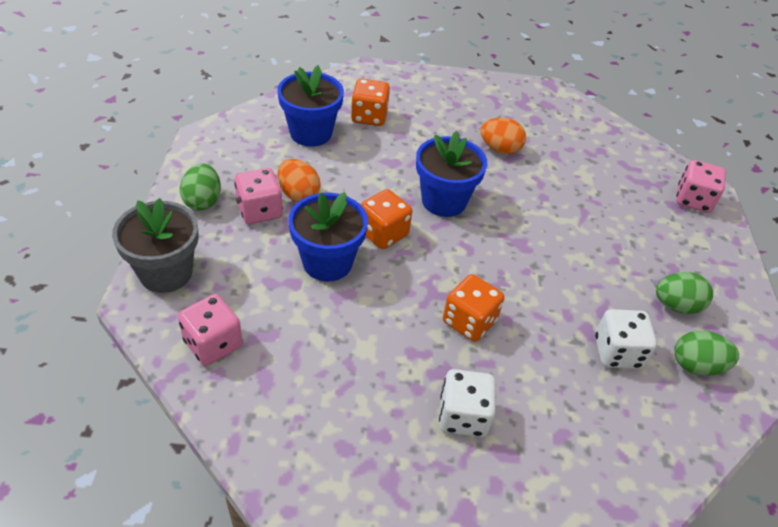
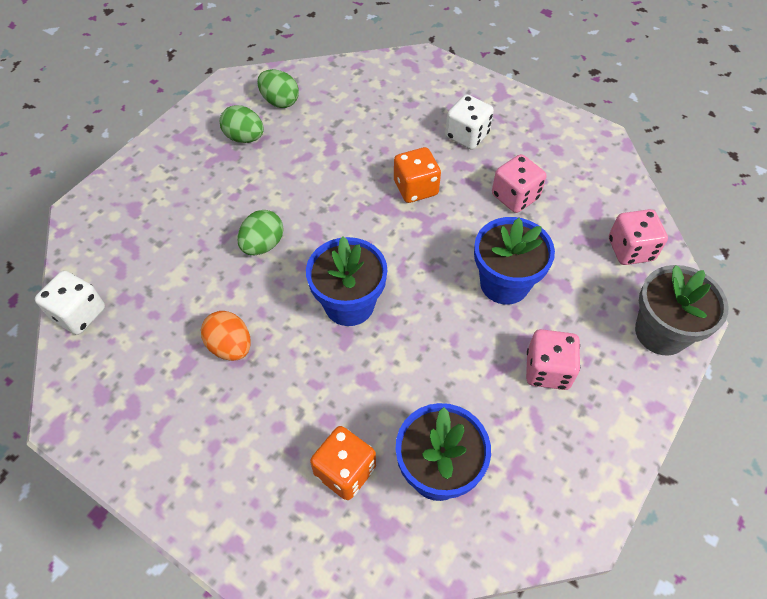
camera: 145 degrees left, 10 degrees up
(203, 201) = (606, 409): green egg -> green egg (263, 245)
(298, 194) = (497, 375): orange egg -> none
(383, 233) = (435, 292): orange dice -> none
(617, 352) = (325, 128): white dice -> white dice (79, 314)
(693, 200) = (110, 207): pink dice -> pink dice (515, 197)

